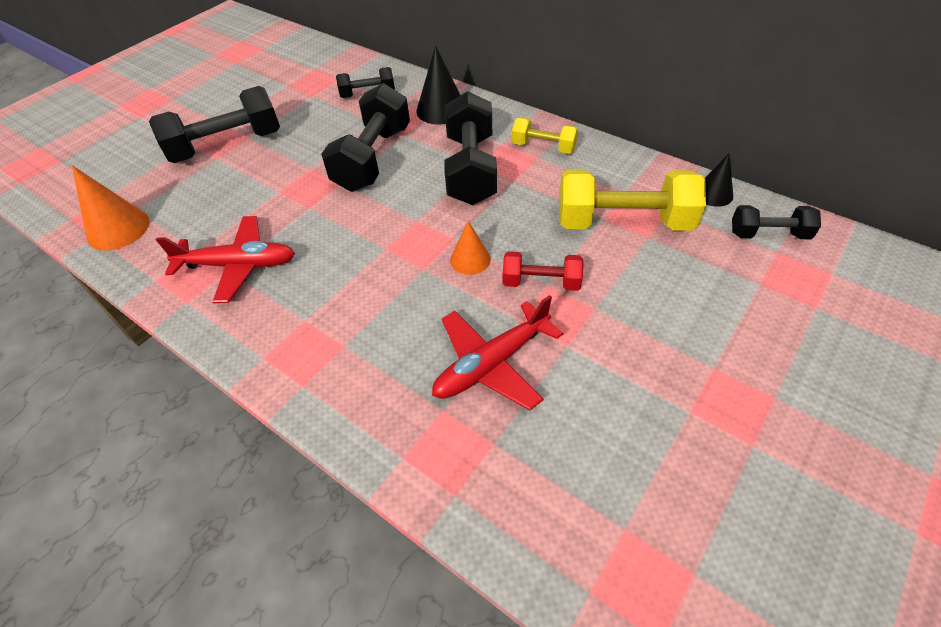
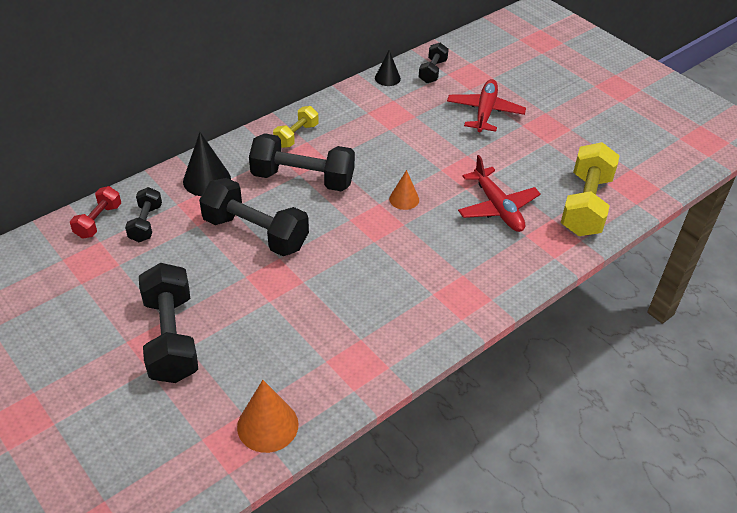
camera: 80 degrees left, 5 degrees down
(238, 265) = (358, 331): red plane -> red plane (485, 112)
(541, 282) = (438, 171): red dumbbell -> red dumbbell (98, 221)
(623, 222) = (397, 122): yellow dumbbell -> yellow dumbbell (585, 205)

